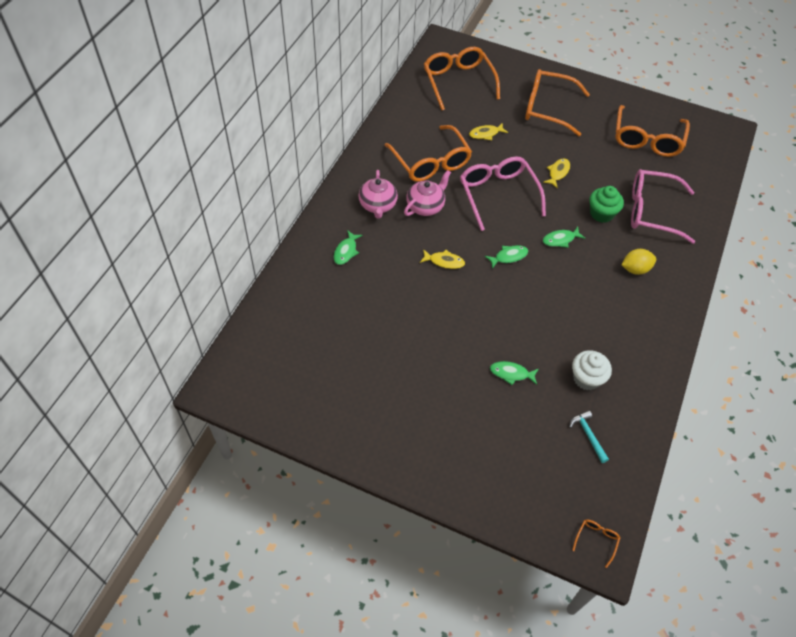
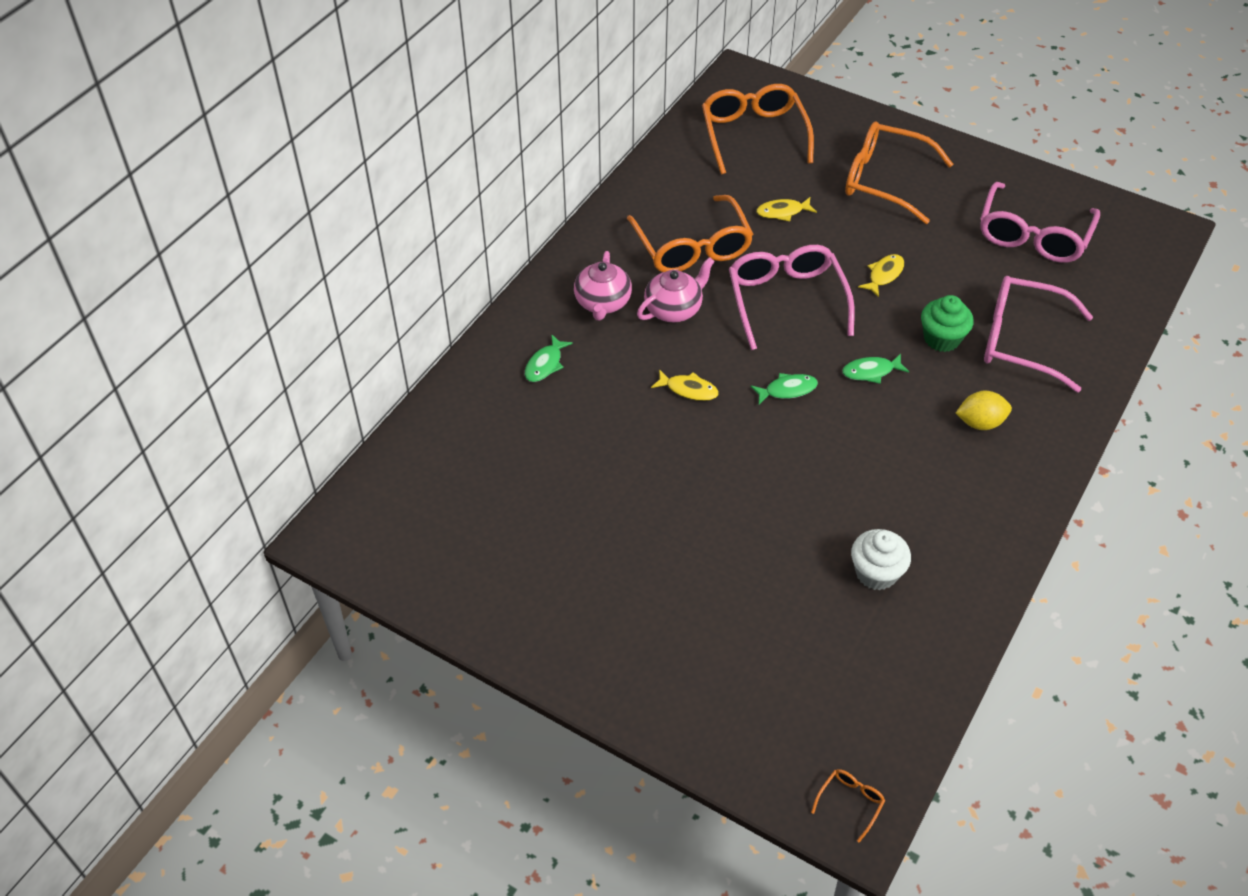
camera: 10 degrees right, 5 degrees down
(511, 373) = (762, 556): green fish -> none
(588, 435) = (864, 653): turquoise hammer -> none
(647, 139) = (1033, 235): orange glasses -> pink glasses

